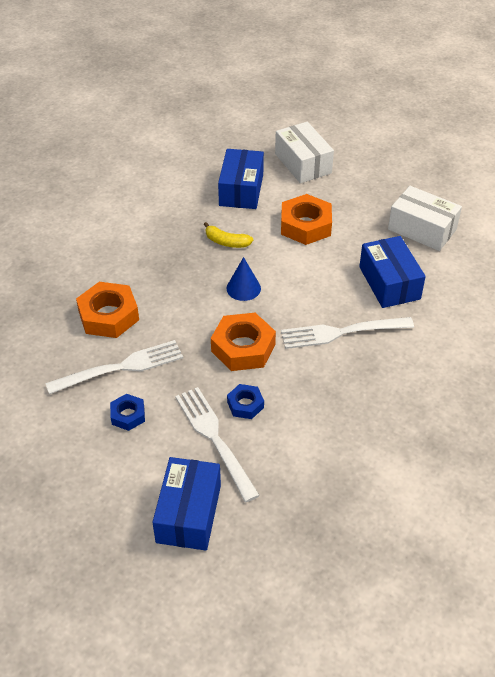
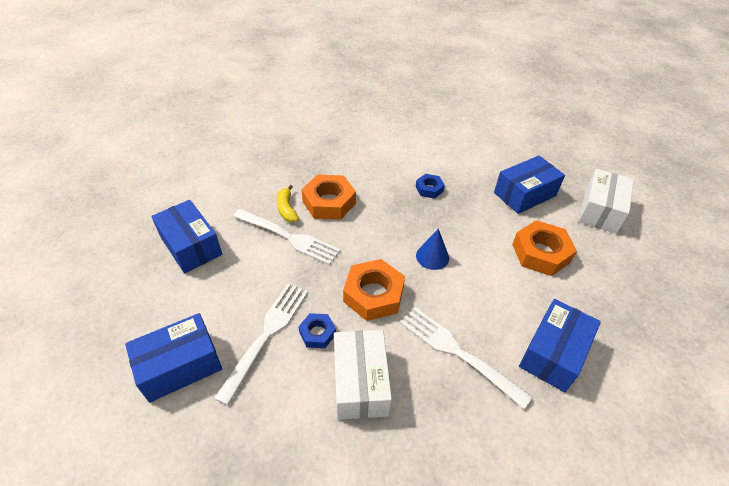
camera: 50 degrees right, 0 degrees up
(51, 446) = (191, 246): none -> blue box
(128, 415) = (249, 268): blue nut -> blue nut (429, 189)
(226, 242) = (465, 218): yellow banana -> yellow banana (287, 209)
(422, 229) = (646, 338): white box -> white box (360, 382)

